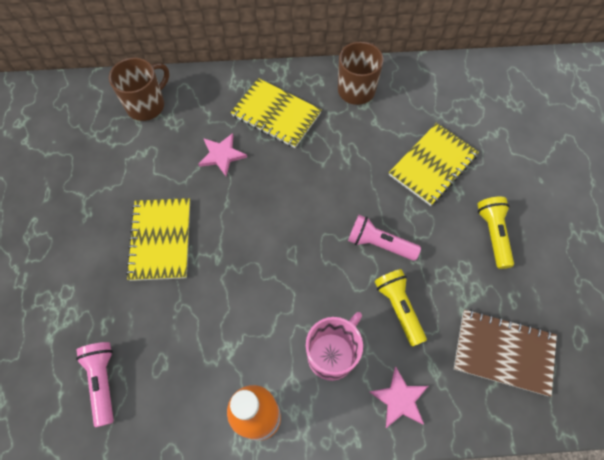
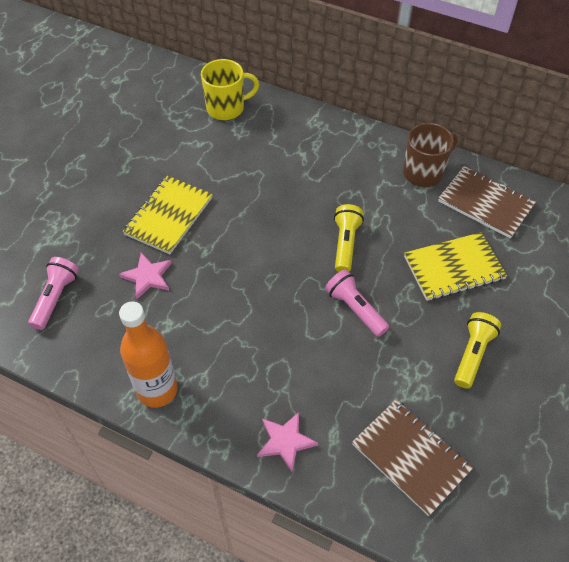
camera: 30 degrees right, 10 degrees down
(147, 105) = (226, 108): brown mug -> yellow mug
(222, 155) = (263, 174): pink star -> pink star (147, 276)
(276, 114) = (333, 162): yellow notebook -> none
(332, 354) = (251, 374): pink mug -> none
(398, 308) = (336, 369): yellow flashlight -> yellow flashlight (345, 244)
(421, 95) = (485, 203): none -> brown notebook

